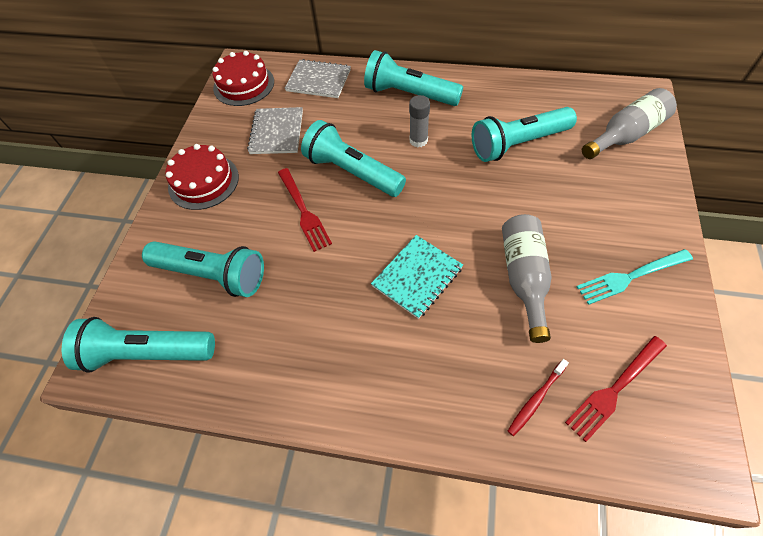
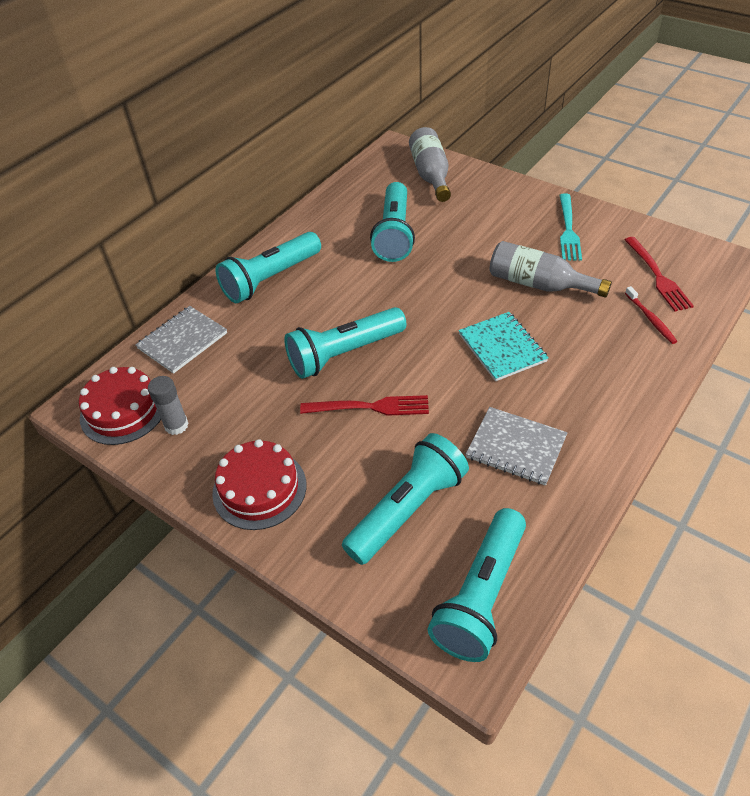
camera: 65 degrees left, 10 degrees down
(276, 132) = (234, 399): grey notebook -> grey notebook (516, 447)
(418, 140) = (339, 293): grey glue stick -> grey glue stick (176, 425)

